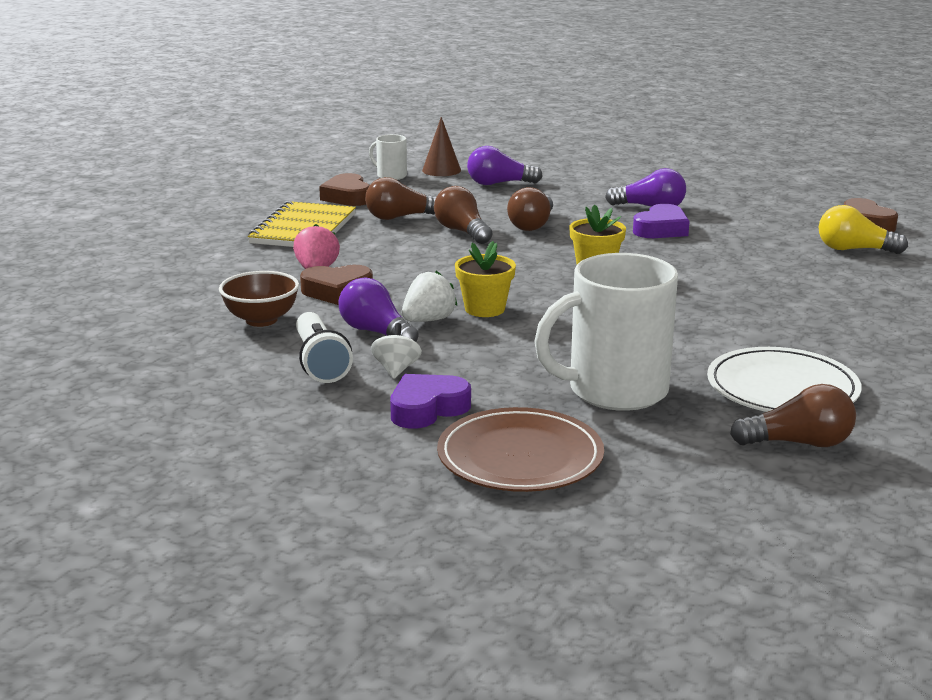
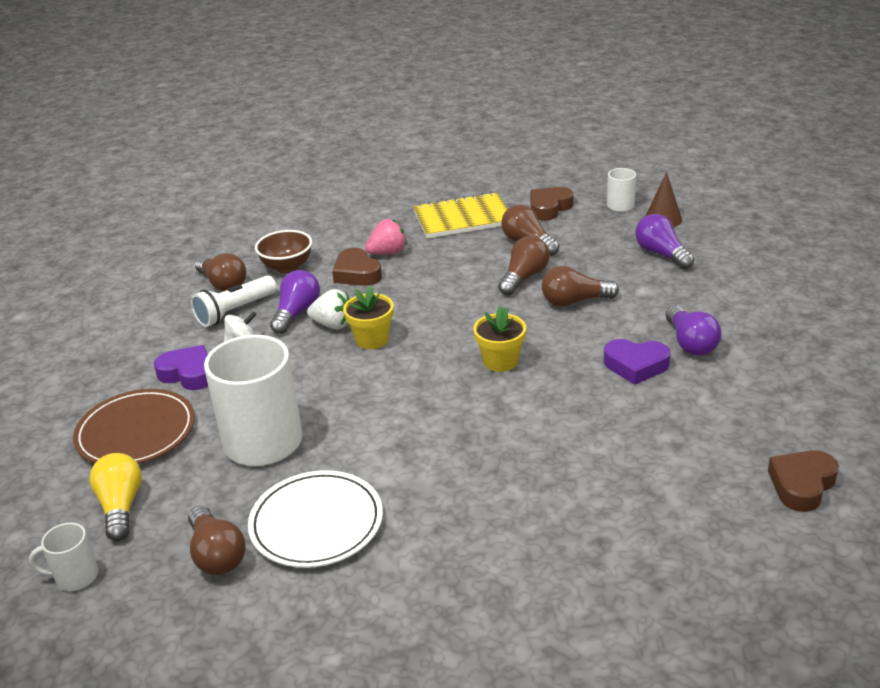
camera: 65 degrees right, 10 degrees up
(241, 359) = (223, 284): none -> brown light bulb
(782, 529) = (75, 577): none -> white mug
(854, 250) = (704, 494): yellow light bulb -> yellow light bulb (121, 507)

